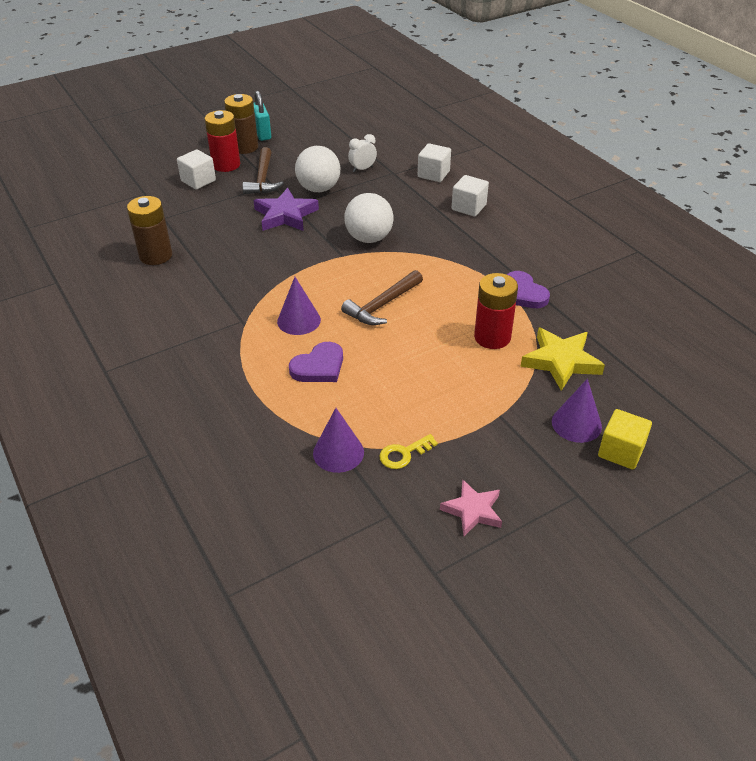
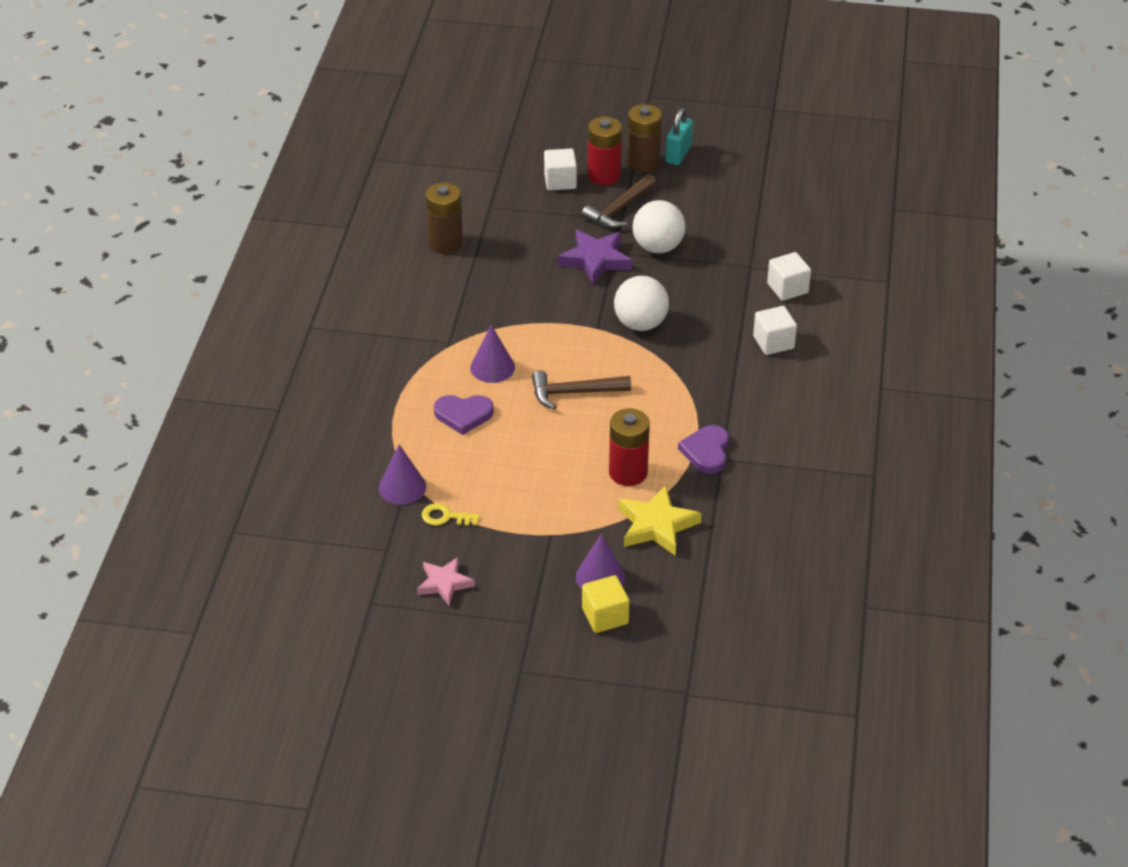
camera: 40 degrees right, 0 degrees up
(362, 169) = (725, 246): white clock -> none

